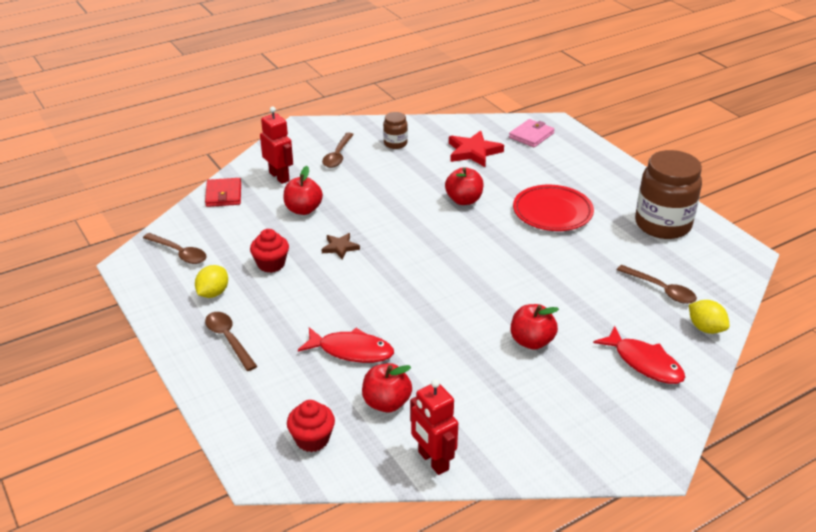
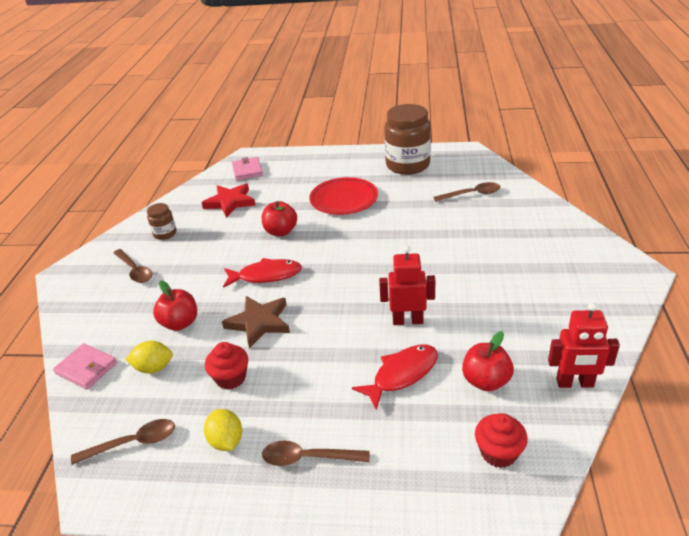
camera: 50 degrees left, 0 degrees up
(223, 195) = (86, 368): red wallet -> pink wallet
(279, 177) = (113, 318): red robot -> red robot (407, 320)
(340, 247) = (259, 323): brown star -> brown star, size x1.72
(531, 341) = (475, 271): red apple -> none
(644, 363) = (538, 233): red fish -> red fish (266, 275)
(705, 328) = (524, 195): yellow lemon -> yellow lemon (154, 368)

